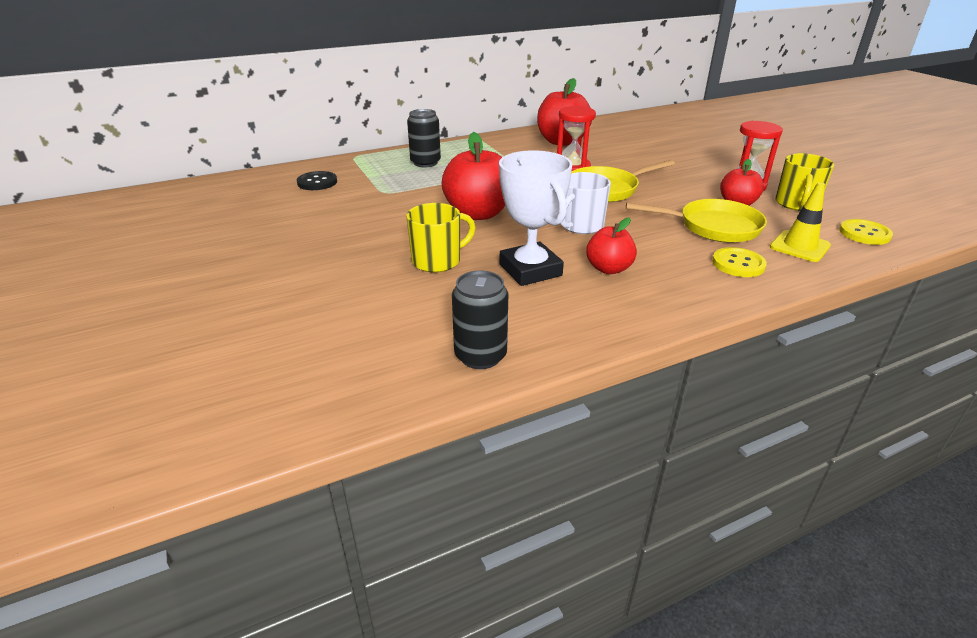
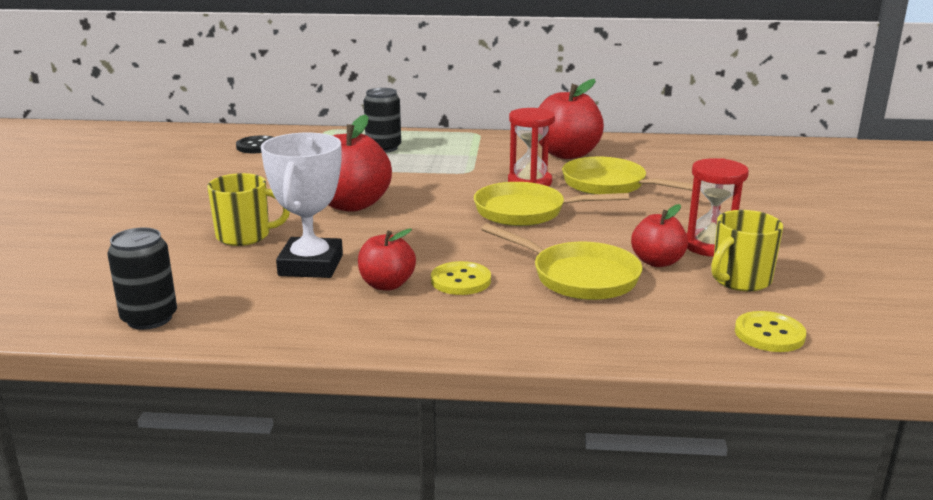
camera: 30 degrees right, 10 degrees down
(581, 226) = (432, 240): white mug -> none
(624, 158) = (609, 185): none -> yellow pan
(738, 264) = (535, 319): yellow button -> yellow button (461, 280)
(799, 246) = (648, 323): yellow traffic cone -> none

